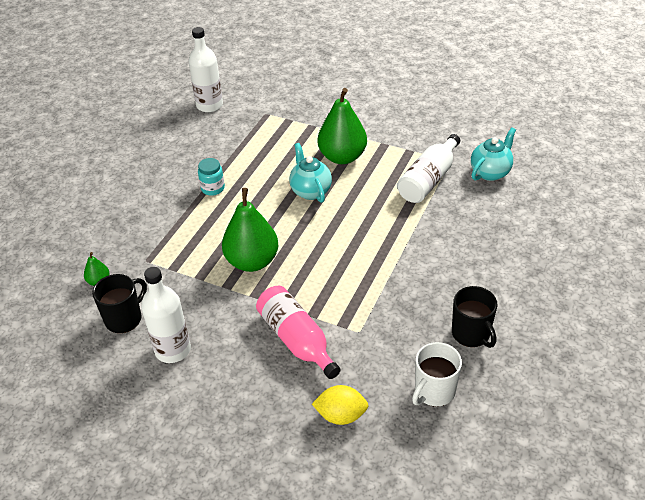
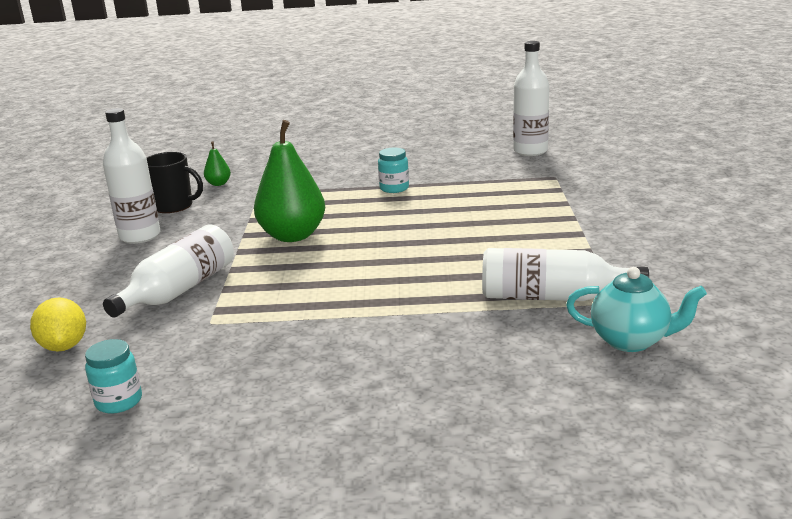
camera: 65 degrees right, 20 degrees down
(297, 340) = (179, 290): pink bottle -> white bottle
(310, 191) = (442, 233): turquoise teapot -> none
(342, 157) = (529, 233): green pear -> none
(434, 391) = (119, 401): white mug -> turquoise jar
(471, 334) = (244, 407): black mug -> none

